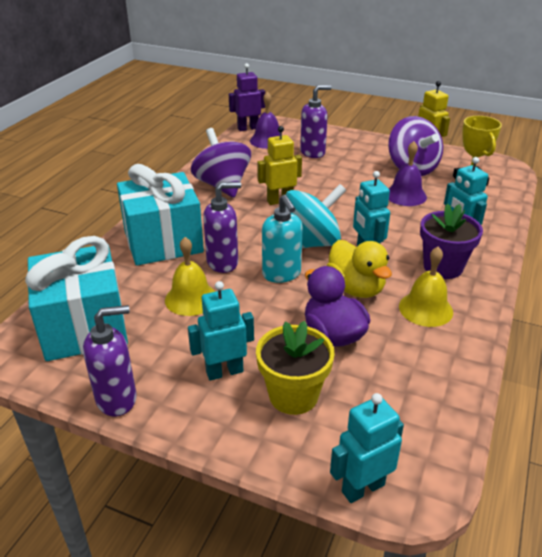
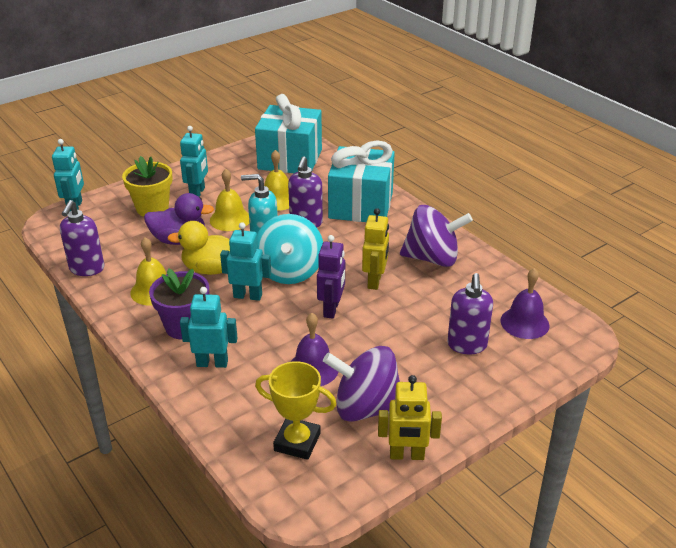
camera: 120 degrees right, 0 degrees up
(117, 399) = (217, 158): purple soap dispenser -> purple soap dispenser (87, 269)
(248, 128) = (572, 320): purple robot -> purple robot (331, 309)
(260, 316) = (230, 219): none -> yellow bell

